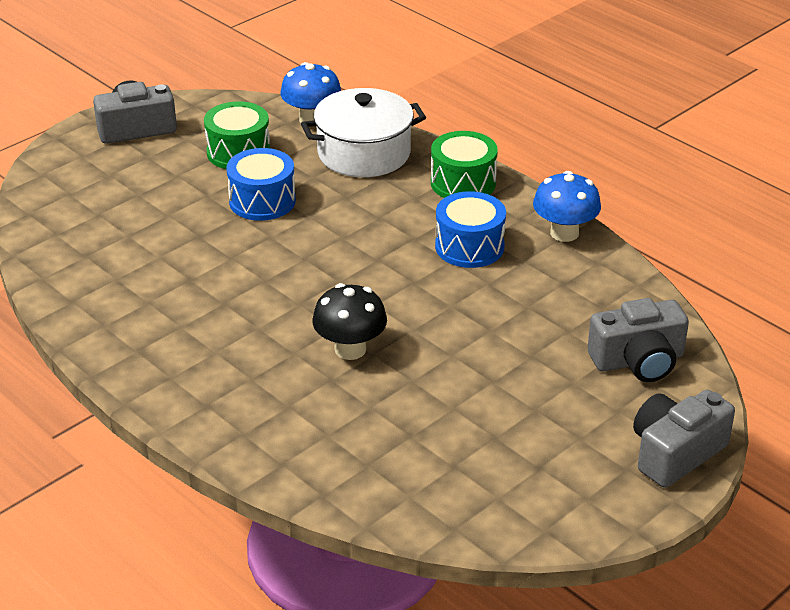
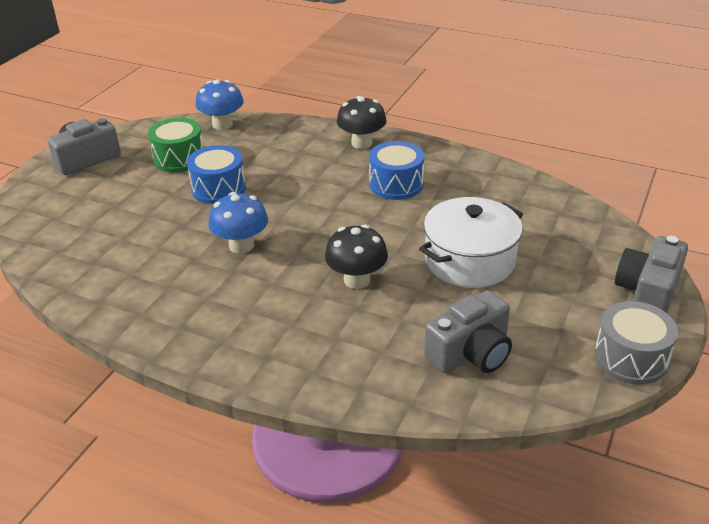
camera: 20 degrees left, 0 degrees up
(364, 153) = (276, 139): white pot -> white pot (469, 260)
(463, 183) = (362, 143): green drum -> black mushroom
(564, 233) = (456, 160): blue mushroom -> blue mushroom (241, 246)
(594, 518) = (630, 358): none -> grey drum
(638, 361) = (571, 233): grey camera -> grey camera (471, 353)

